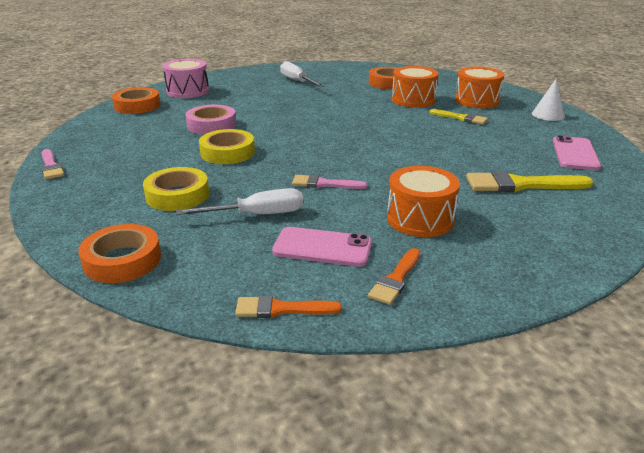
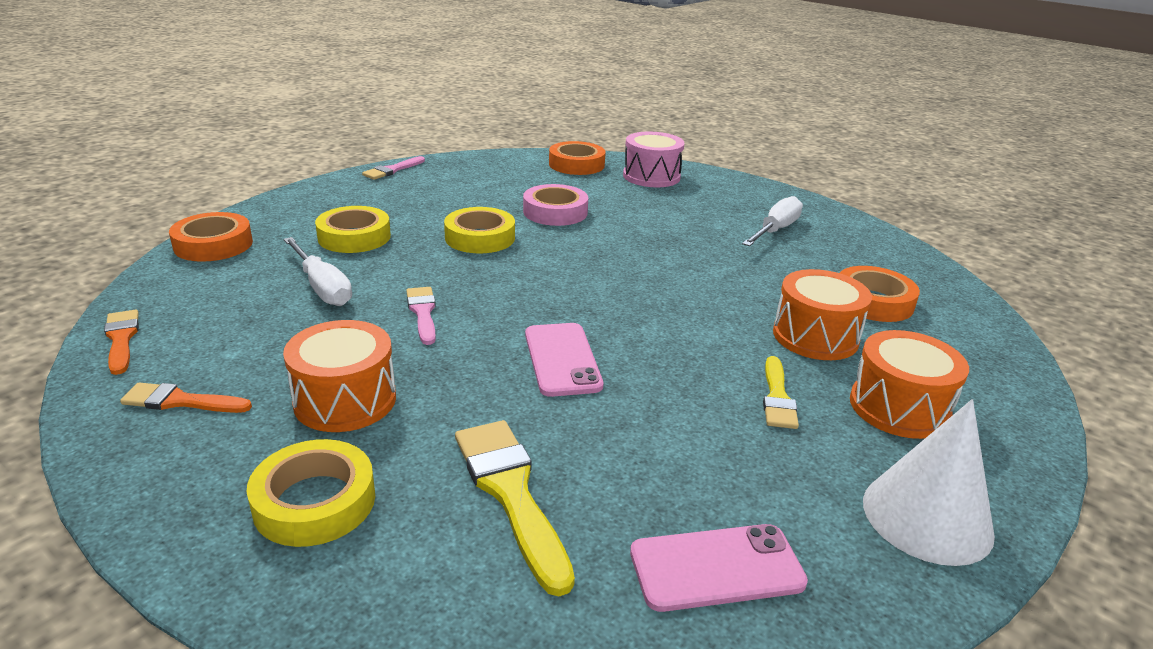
camera: 65 degrees right, 0 degrees up
(322, 247) = (252, 340): pink phone -> pink phone (562, 359)
(519, 236) = (315, 501): none -> yellow tape
(548, 115) = (927, 517): white cone -> white cone, size x1.60

